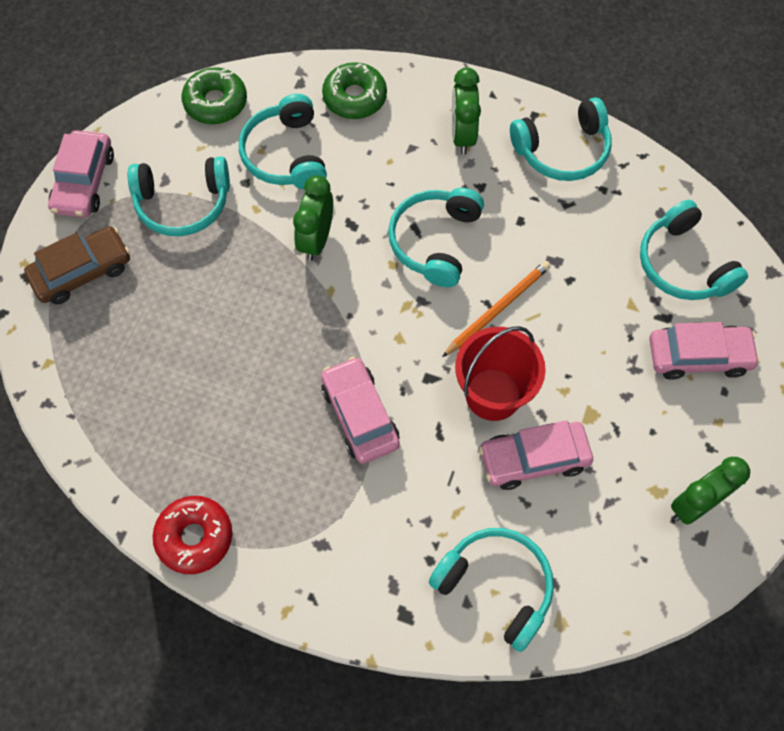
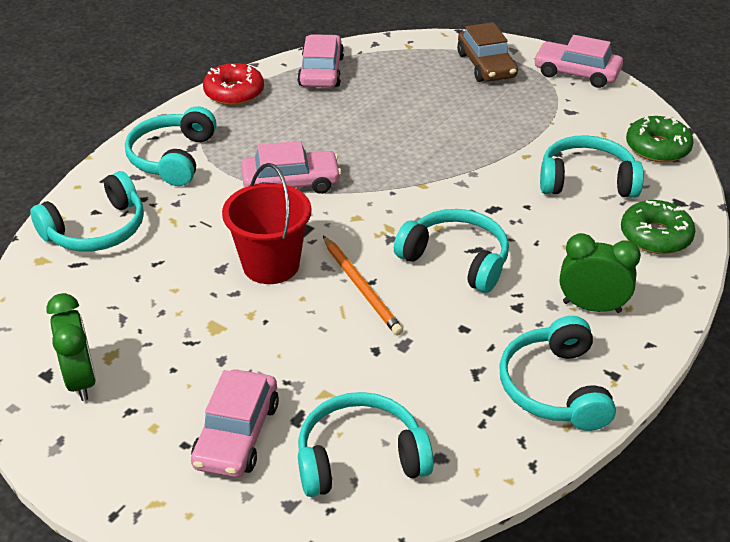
camera: 105 degrees right, 25 degrees down
(183, 204) = (541, 118): turquoise headphones -> turquoise headphones (172, 158)
(316, 240) = (481, 185): green clock -> none
(534, 459) = (193, 277): pink car -> pink car (321, 71)

